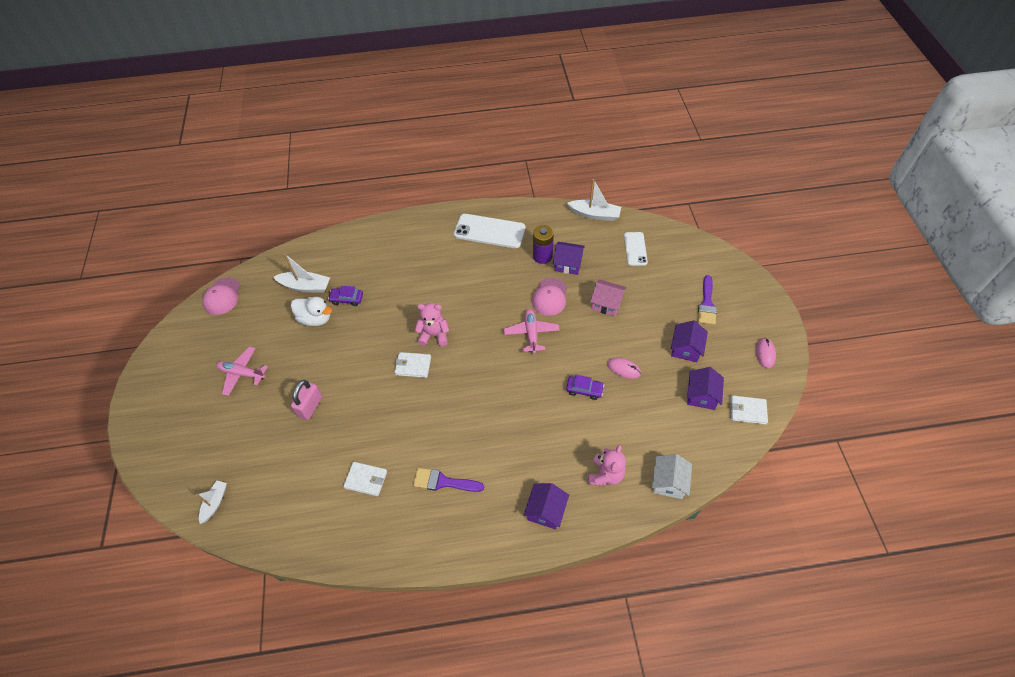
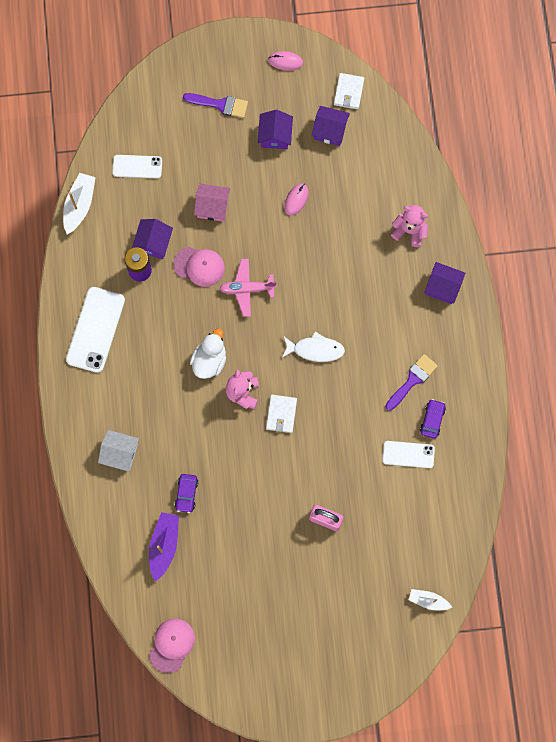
camera: 90 degrees left, 20 degrees up
(222, 296) = (172, 645): pink cap -> pink cap turned 75 degrees counterclockwise
(242, 373) = (281, 600): pink plane -> none
(305, 286) = (164, 545): white boat -> purple boat
(315, 319) = (212, 528): white duck -> white duck (209, 360)
(366, 479) = (408, 454): white wallet -> white phone
(443, 482) = (412, 380): purple brush -> purple brush turned 150 degrees counterclockwise
(475, 391) = (315, 349): none -> white fish
(584, 390) = (318, 241): purple car -> purple car (432, 420)
(606, 303) = (212, 207): pink house -> pink house turned 75 degrees clockwise
(668, 482) = (418, 176): white house -> white house (120, 453)
(686, 348) = (275, 135): purple house -> purple house turned 75 degrees clockwise

